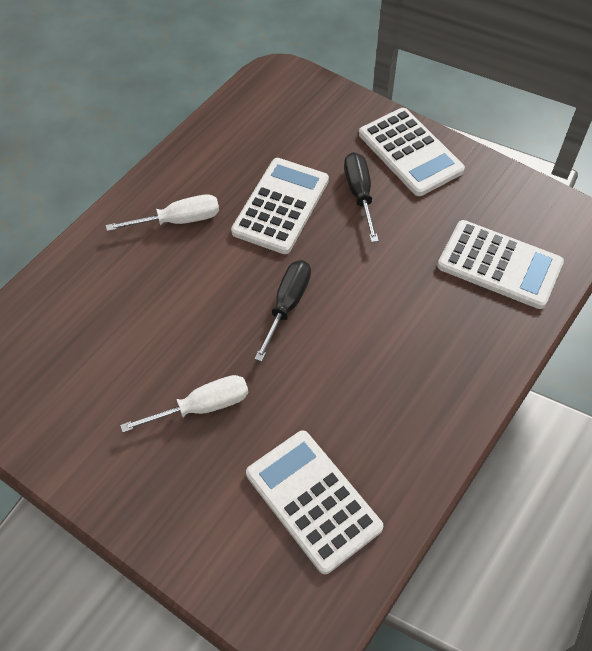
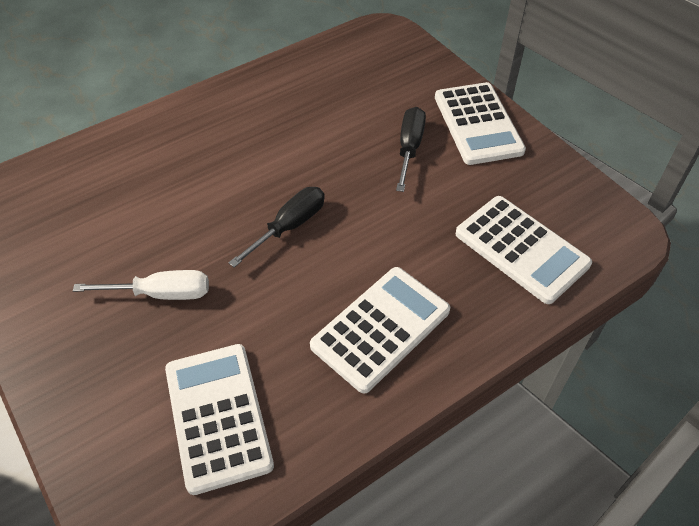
camera: 20 degrees right, 5 degrees down
(178, 220) = (229, 127): white screwdriver -> none
(281, 206) = (329, 139): white calculator -> white calculator (381, 328)

